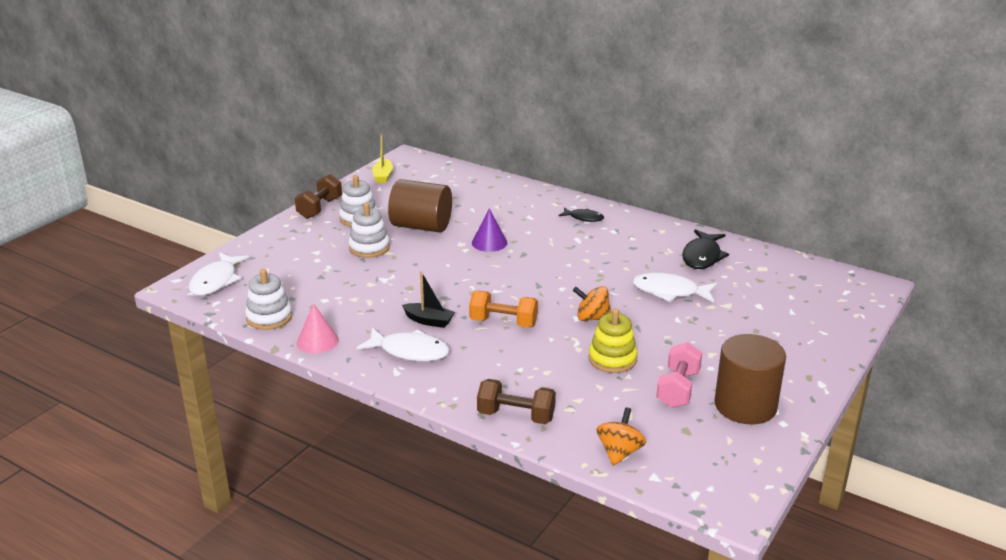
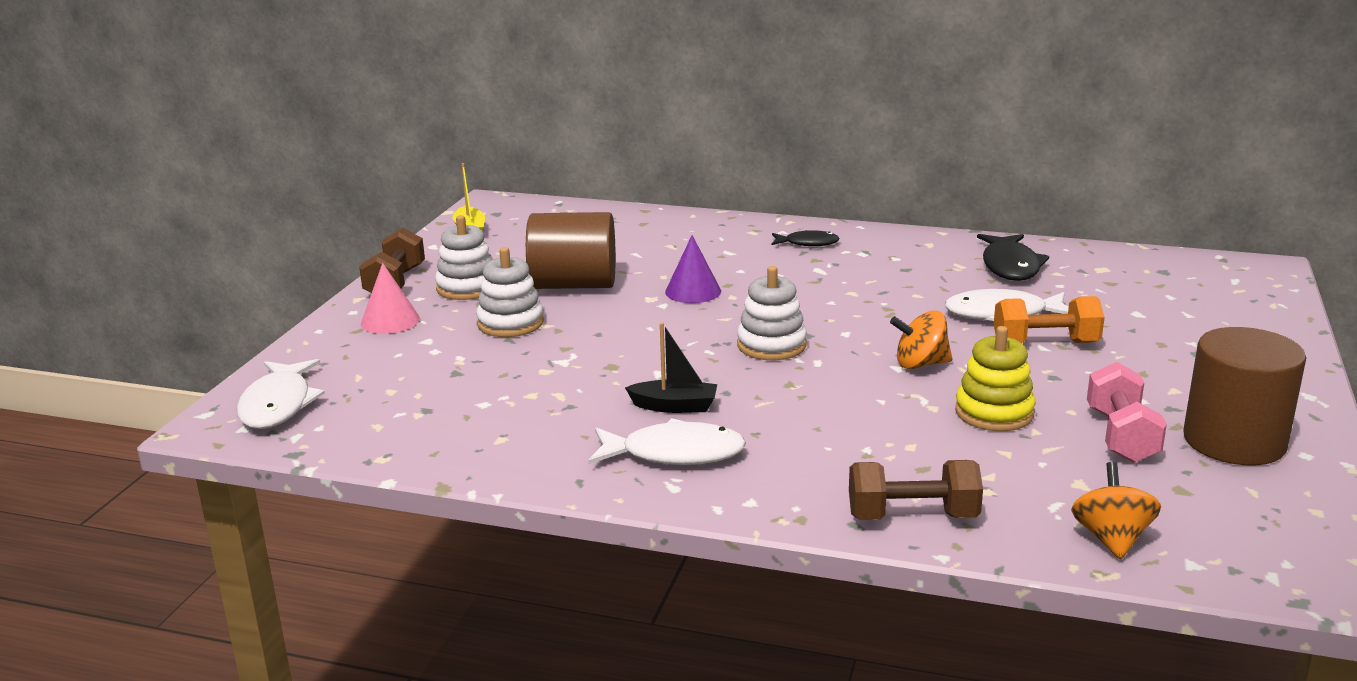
camera: 15 degrees left, 5 degrees down
(269, 317) = (404, 443): white stacking toy -> white stacking toy (771, 345)
(317, 341) = (510, 464): pink cone -> pink cone (390, 321)
(503, 322) = (793, 390): orange dumbbell -> orange dumbbell (1045, 343)

